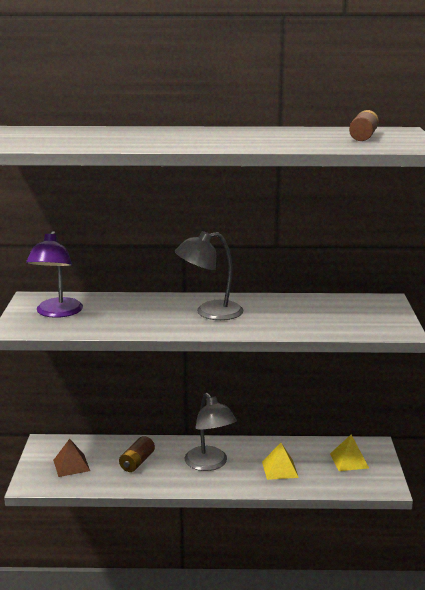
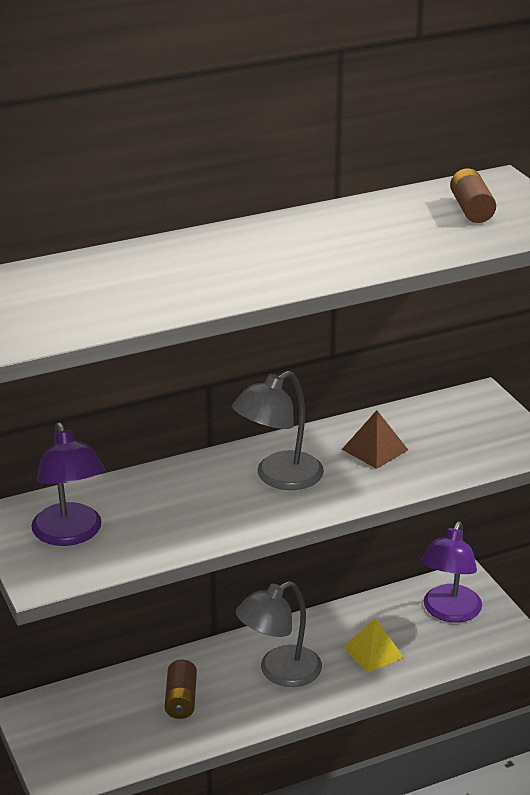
camera: 25 degrees left, 10 degrees up
(71, 465) = (93, 733): brown pyramid -> brown pyramid (375, 449)
(210, 464) = (279, 672): grey lamp -> grey lamp turned 105 degrees clockwise
(349, 461) = (449, 612): yellow pyramid -> purple lamp

